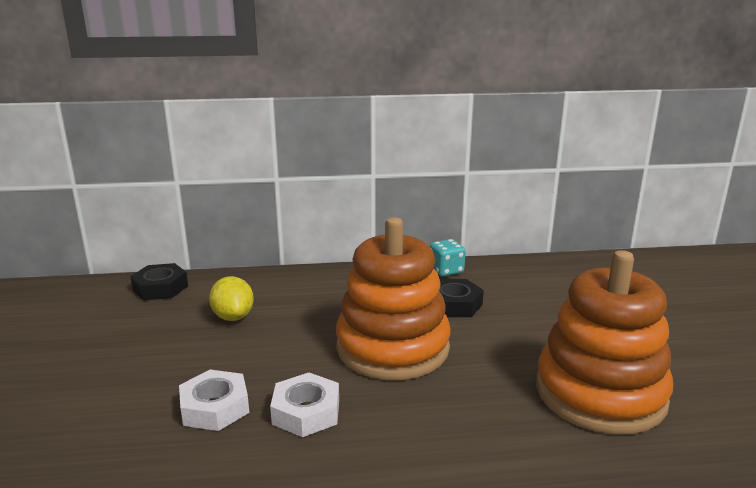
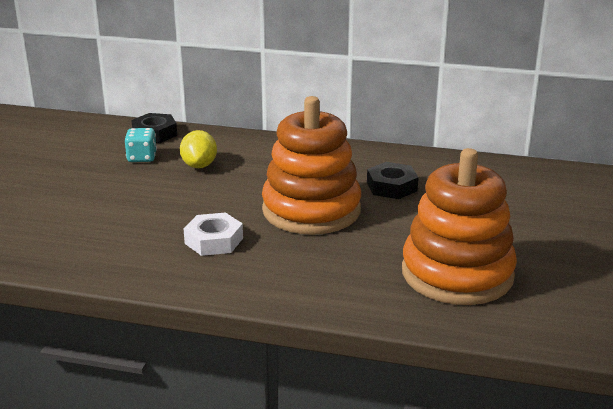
camera: 20 degrees right, 5 degrees up
(215, 407) = (151, 225): white nut -> none
(446, 270) = (408, 157): turquoise dice -> turquoise dice (142, 158)

